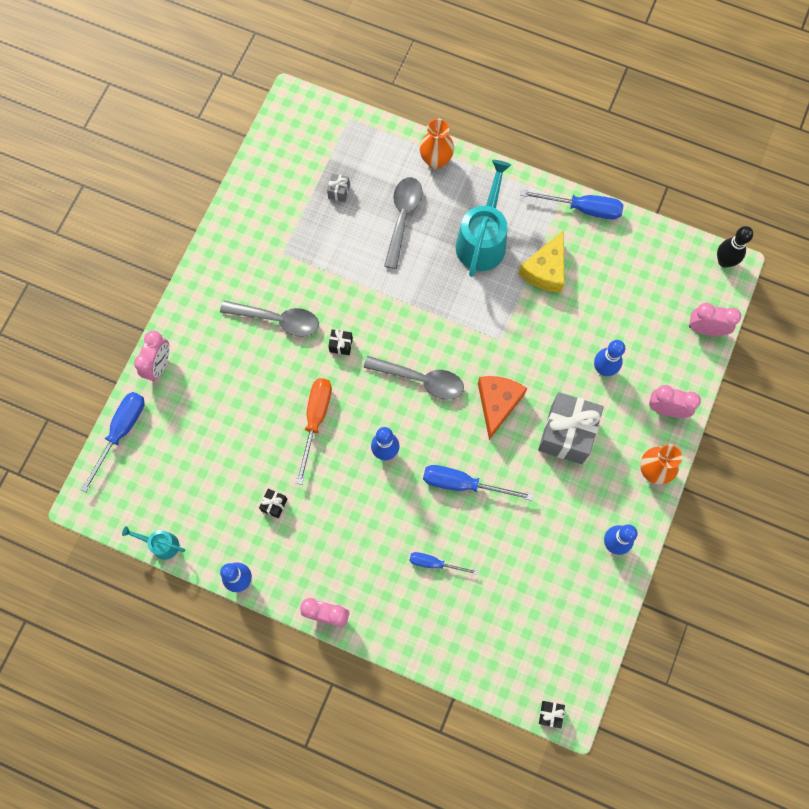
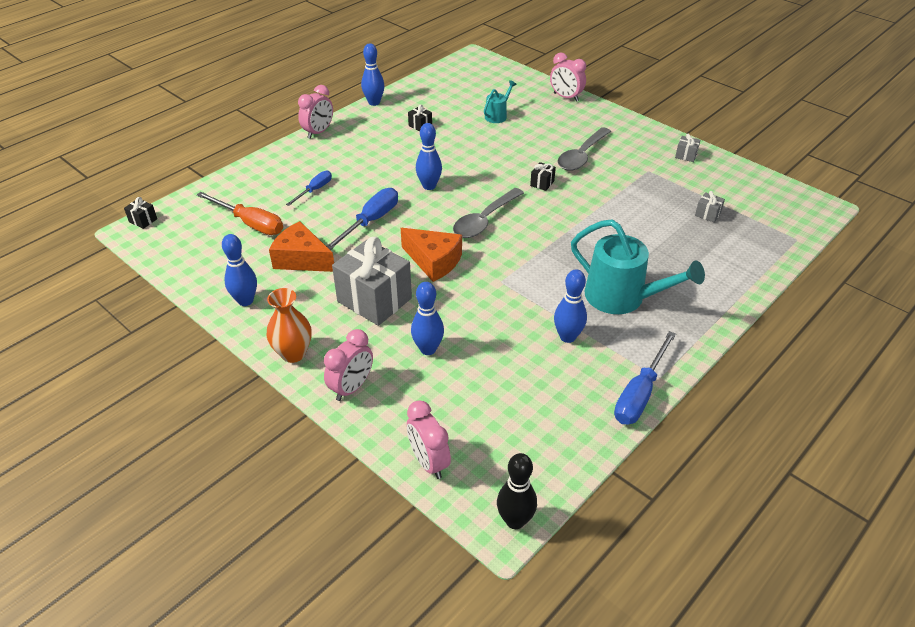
camera: 110 degrees right, 30 degrees down
(121, 432) = (519, 75): blue screwdriver -> none
(161, 544) = (423, 78): turquoise watering can -> turquoise watering can (497, 115)
(243, 223) = (686, 155): none -> grey gift
(315, 420) = (479, 157): orange screwdriver -> orange screwdriver (250, 223)
(402, 218) = (666, 248): grey spoon -> none
(436, 160) = (733, 288): orange vase -> none
(542, 522) = (301, 259): none -> orange cheese
(545, 270) = (567, 337): yellow cheese -> blue bowling pin
(705, 329) = (428, 462): pink clock -> pink clock turned 120 degrees clockwise

